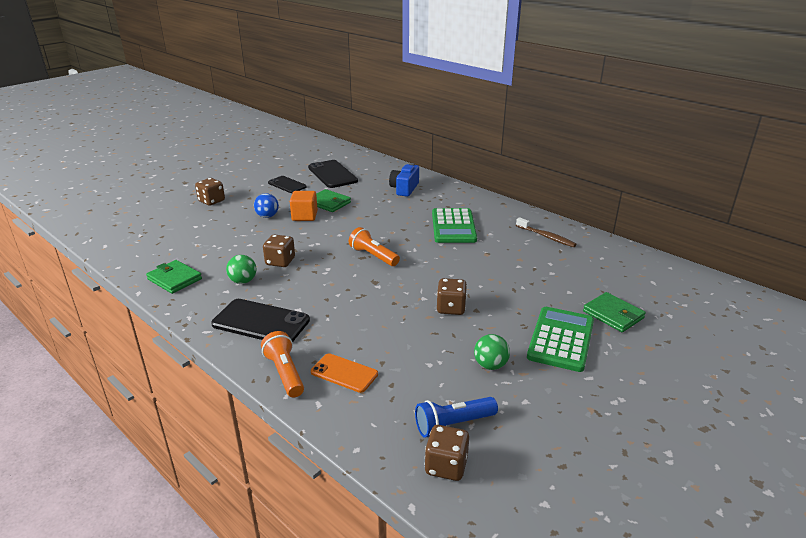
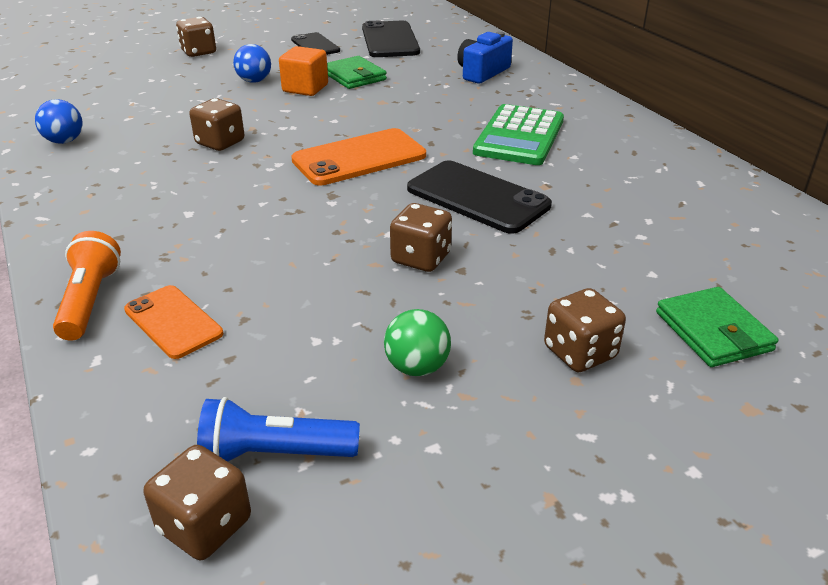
camera: 20 degrees right, 5 degrees up
(174, 279) = (64, 141): green wallet -> blue ball
(243, 281) = (148, 160): green ball -> none
(261, 322) = (122, 220): black phone -> black phone (477, 197)
(373, 256) = (359, 158): orange flashlight -> orange phone
(546, 237) = (671, 177): brown toothbrush -> none
(561, 339) = (580, 352): green calculator -> brown dice

